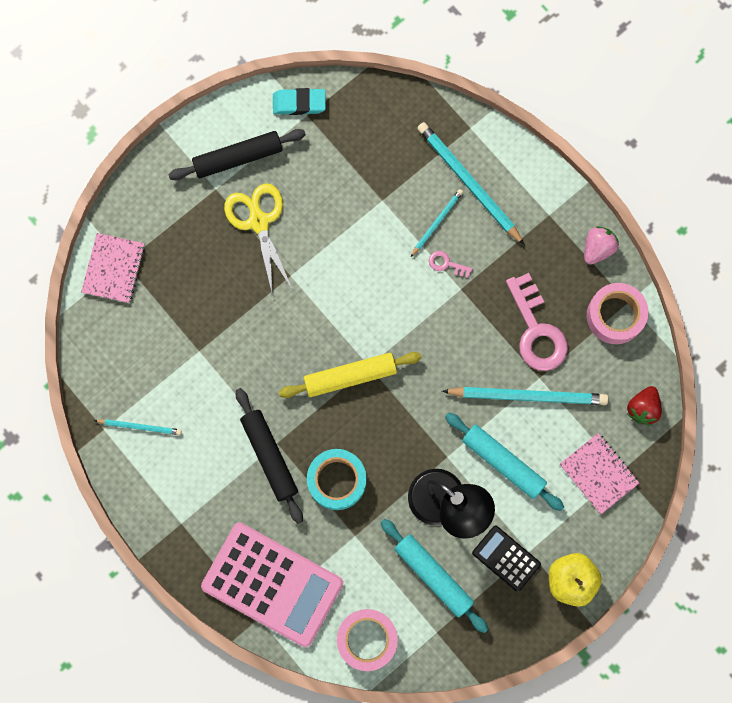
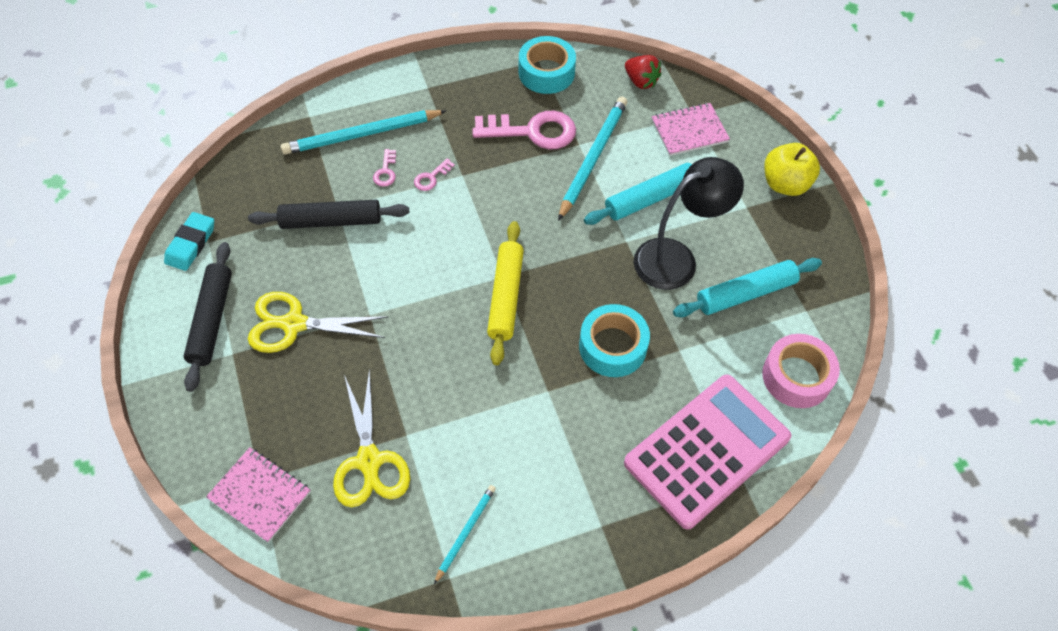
camera: 70 degrees left, 20 degrees down
(168, 333) = (369, 461): none -> yellow scissors
(270, 456) = (559, 403): black rolling pin -> black rolling pin (331, 221)
(437, 222) = (386, 171): turquoise pencil -> pink key
(506, 558) = (747, 227): black calculator -> none
(597, 248) = (478, 64): pink strawberry -> none
(615, 316) = (546, 72): pink tape -> turquoise tape

